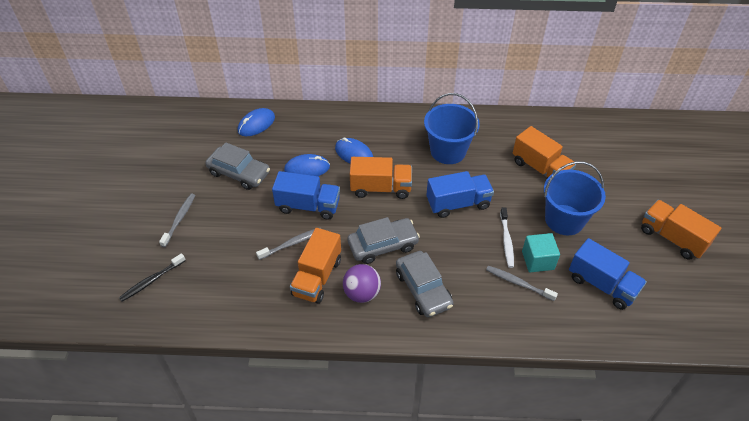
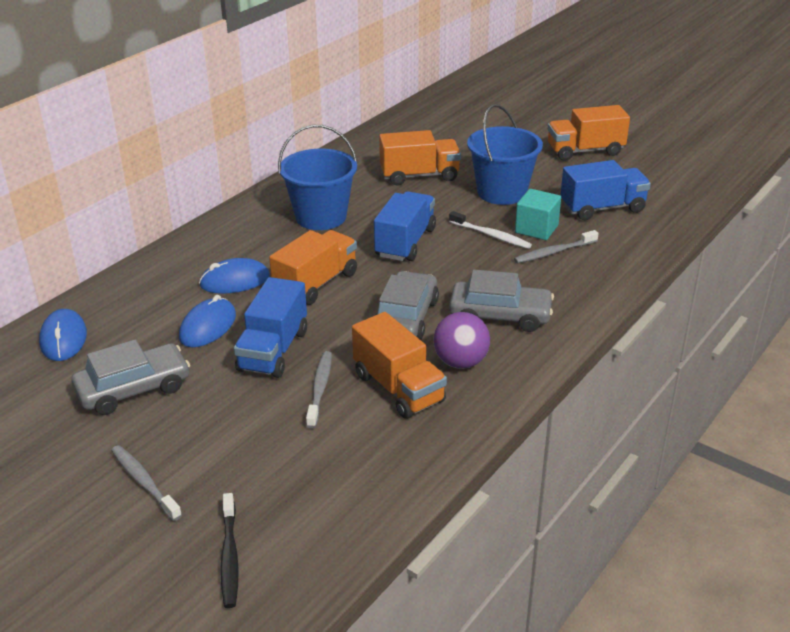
camera: 55 degrees left, 15 degrees down
(308, 206) = (273, 350): blue truck -> blue truck turned 150 degrees clockwise

